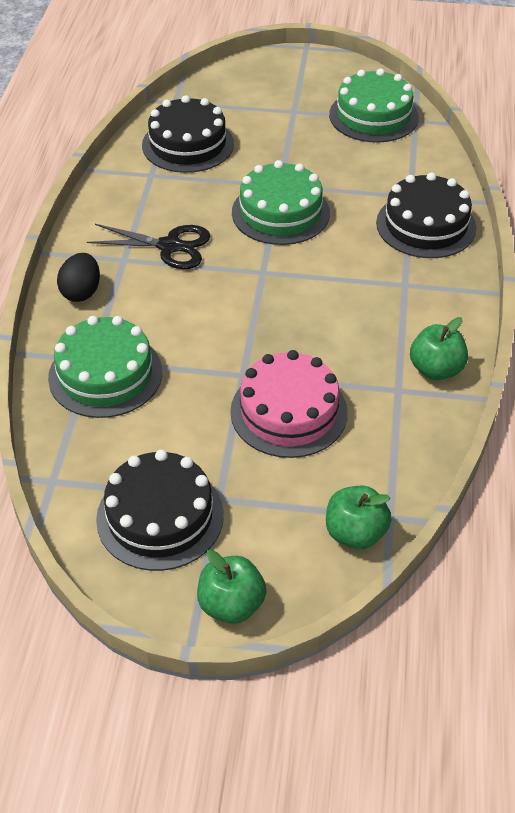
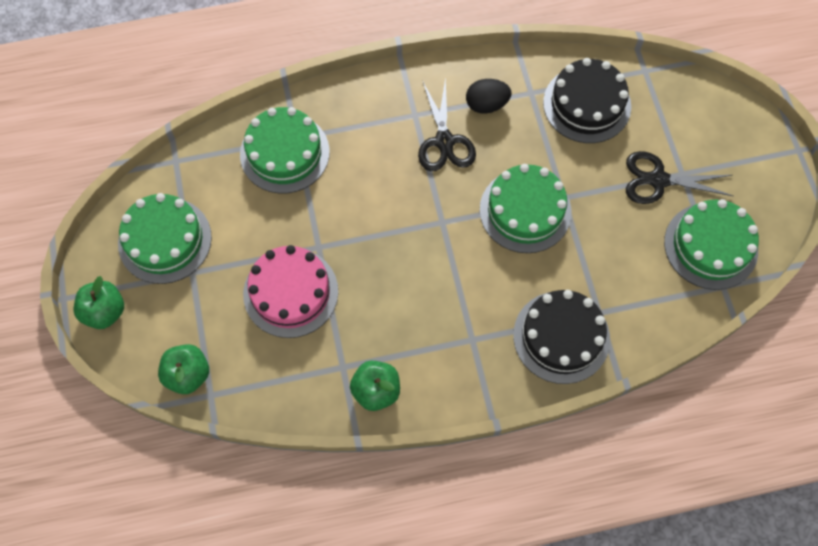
camera: 70 degrees right, 20 degrees up
(81, 292) = (365, 101): black egg -> black egg (486, 104)
(160, 516) = (165, 240): black cake -> green cake
(293, 126) = (658, 180): none -> black scissors

